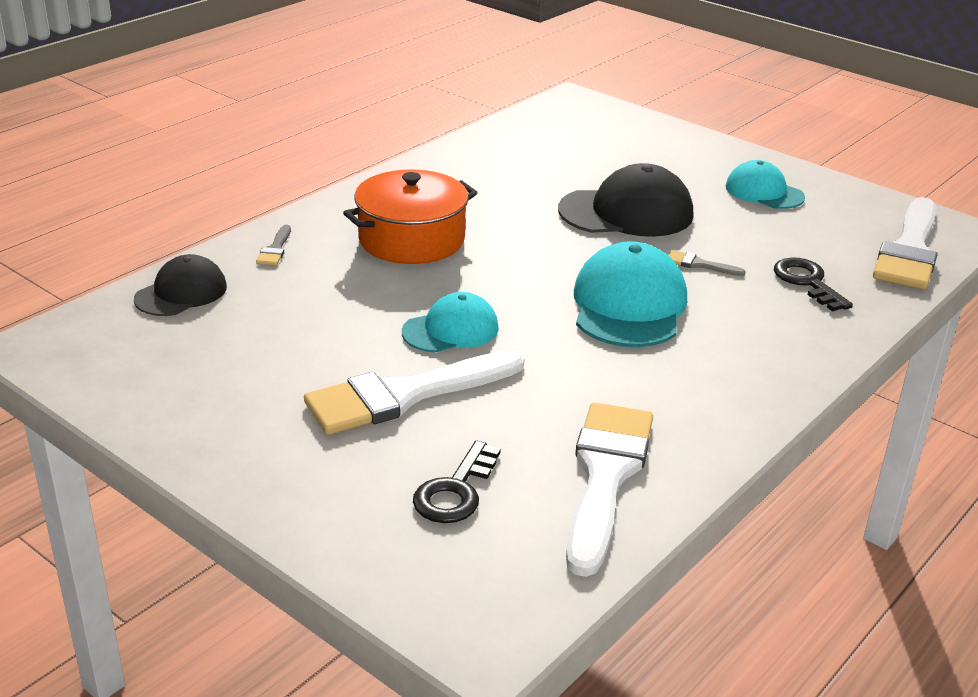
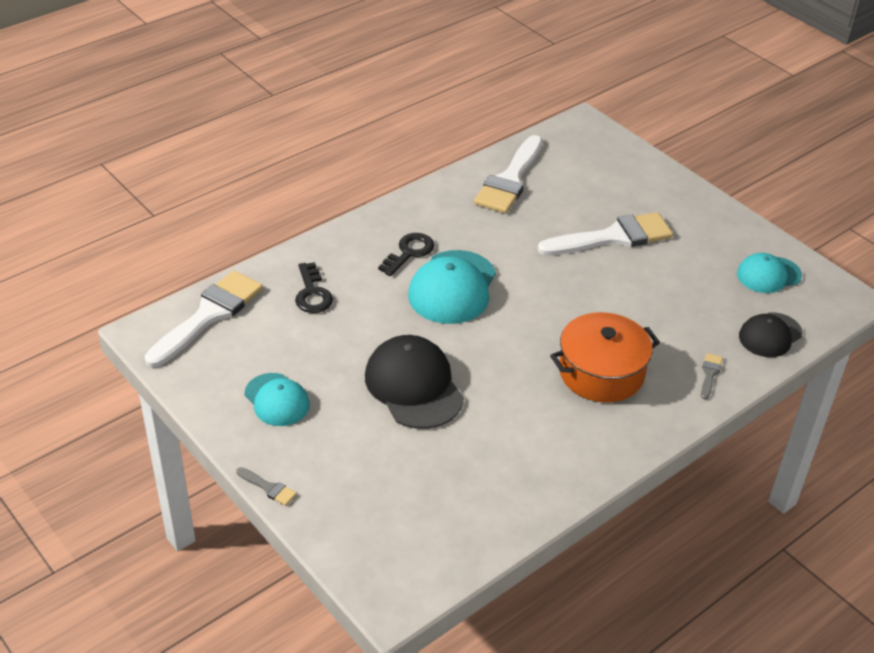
camera: 170 degrees left, 10 degrees up
(451, 330) = (580, 281): turquoise cap -> turquoise cap (768, 275)
(455, 491) = (589, 182): black key -> black key (409, 252)
(626, 212) = (414, 386): black cap -> black cap turned 60 degrees clockwise
(699, 264) = (383, 319): grey brush -> grey brush (268, 488)

